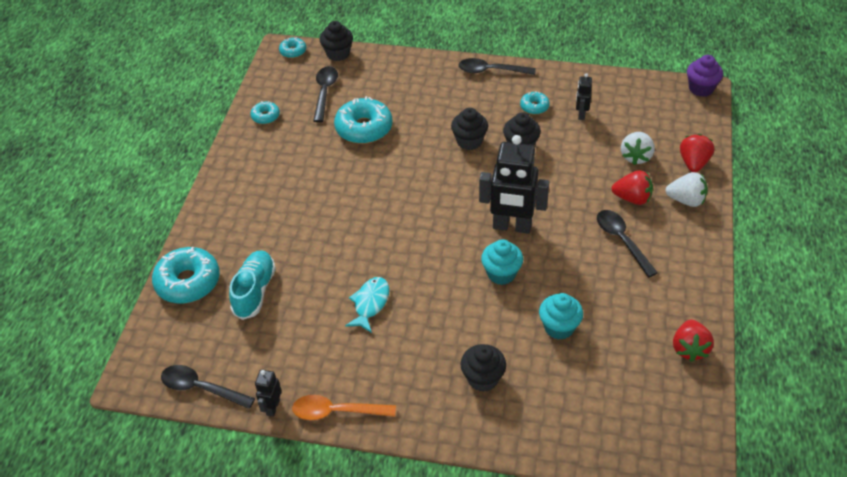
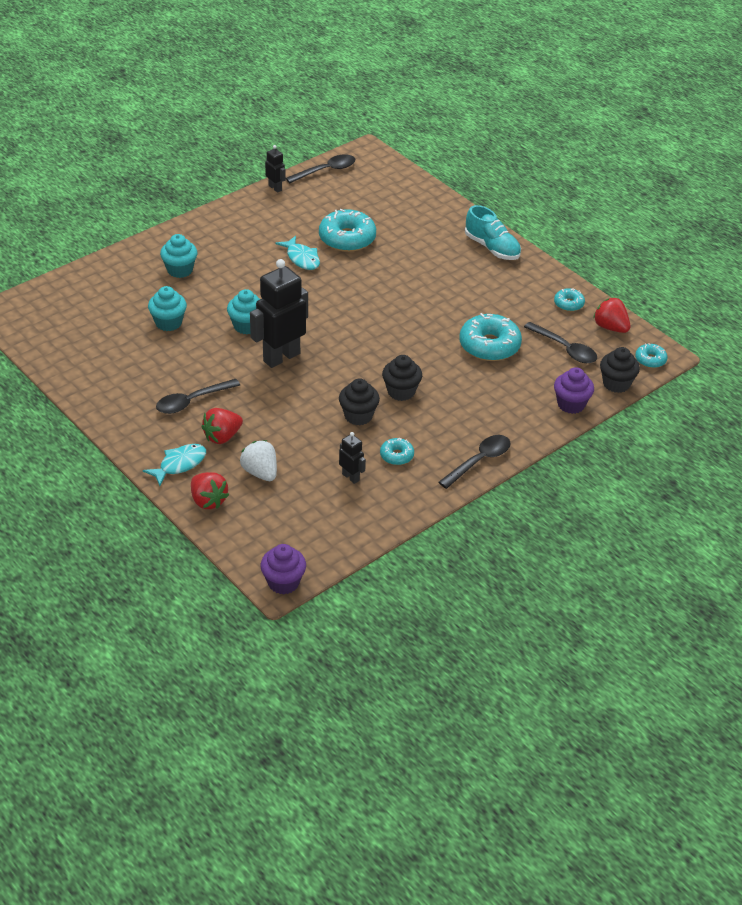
camera: 125 degrees right, 5 degrees down
(188, 282) = (423, 199): turquoise donut -> turquoise donut (347, 239)
(255, 291) = (378, 220): turquoise shoe -> turquoise shoe (492, 248)
(337, 412) = (238, 207): orange spoon -> none
(384, 62) = (571, 404): none -> purple cupcake
(483, 378) = (180, 270): black cupcake -> turquoise cupcake
(622, 241) = (192, 401): black spoon -> black spoon turned 135 degrees clockwise
(686, 200) = (179, 464): white strawberry -> turquoise fish
(689, 348) = (69, 366): red strawberry -> red strawberry (610, 327)

